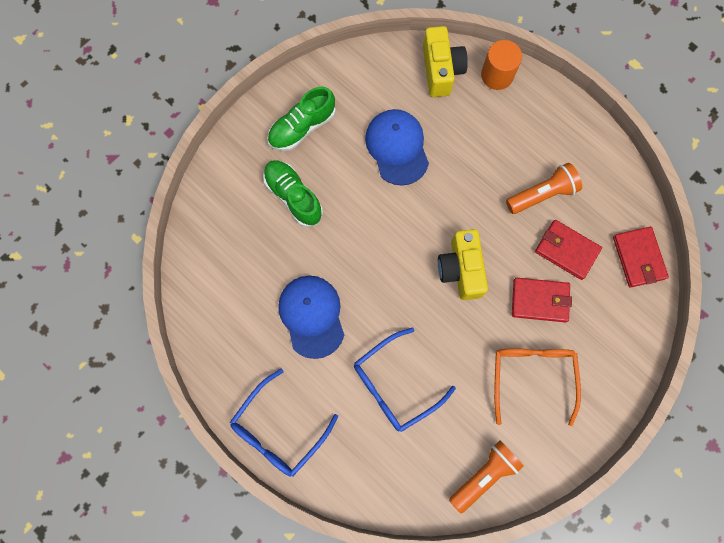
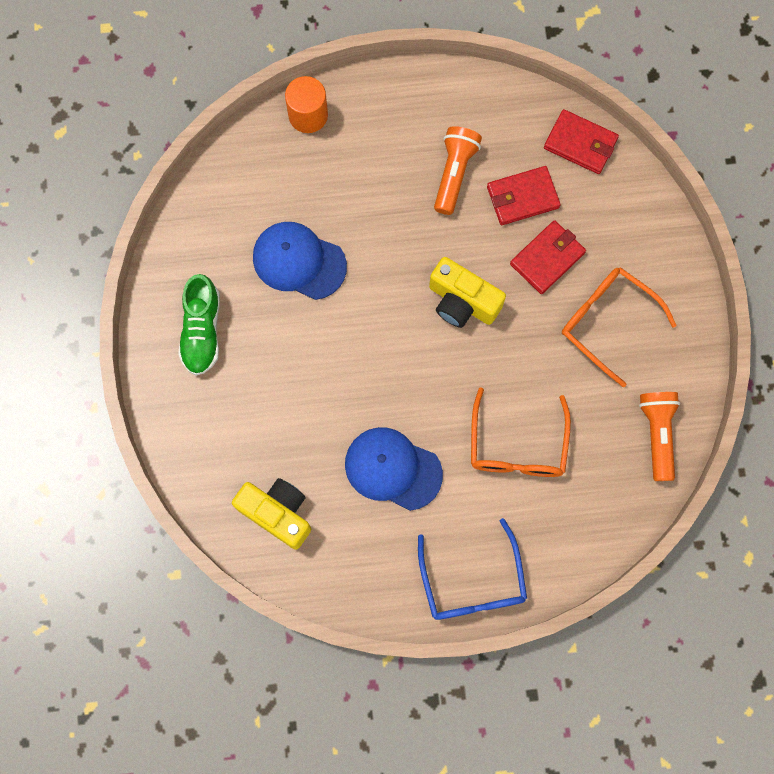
camera: 50 degrees left, 0 degrees up
(293, 196) = (263, 393): green shoe -> none
(395, 384) = (517, 445): blue glasses -> orange glasses
(441, 70) = (258, 160): yellow camera -> yellow camera (277, 513)

